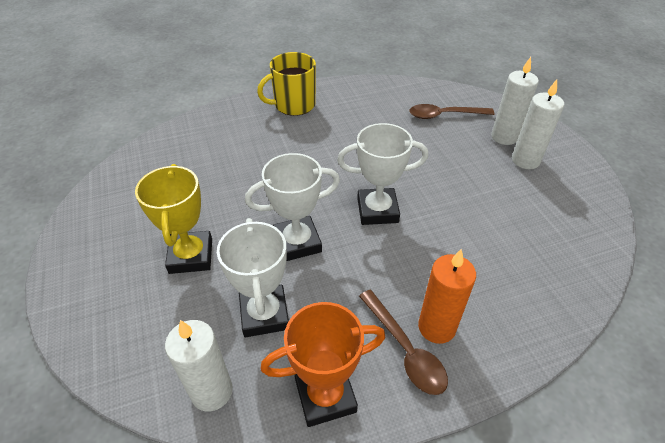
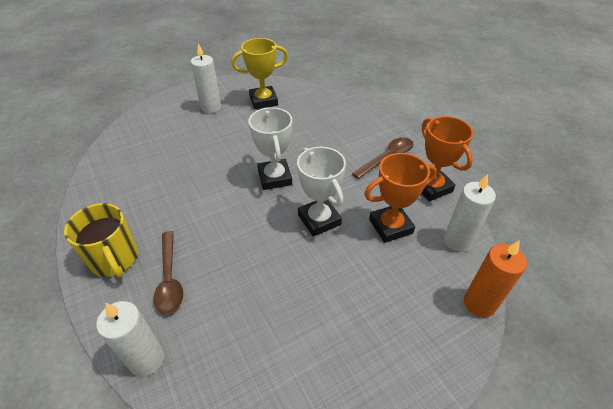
camera: 100 degrees left, 0 degrees up
(191, 256) = (354, 291): yellow trophy -> yellow trophy (263, 101)
(264, 314) = (390, 226): white trophy -> orange trophy
(436, 327) = (367, 146): orange candle -> orange candle (479, 303)
(444, 115) = (149, 146): brown spoon -> brown spoon (169, 279)
(504, 137) = (183, 115): white candle -> white candle (147, 359)

